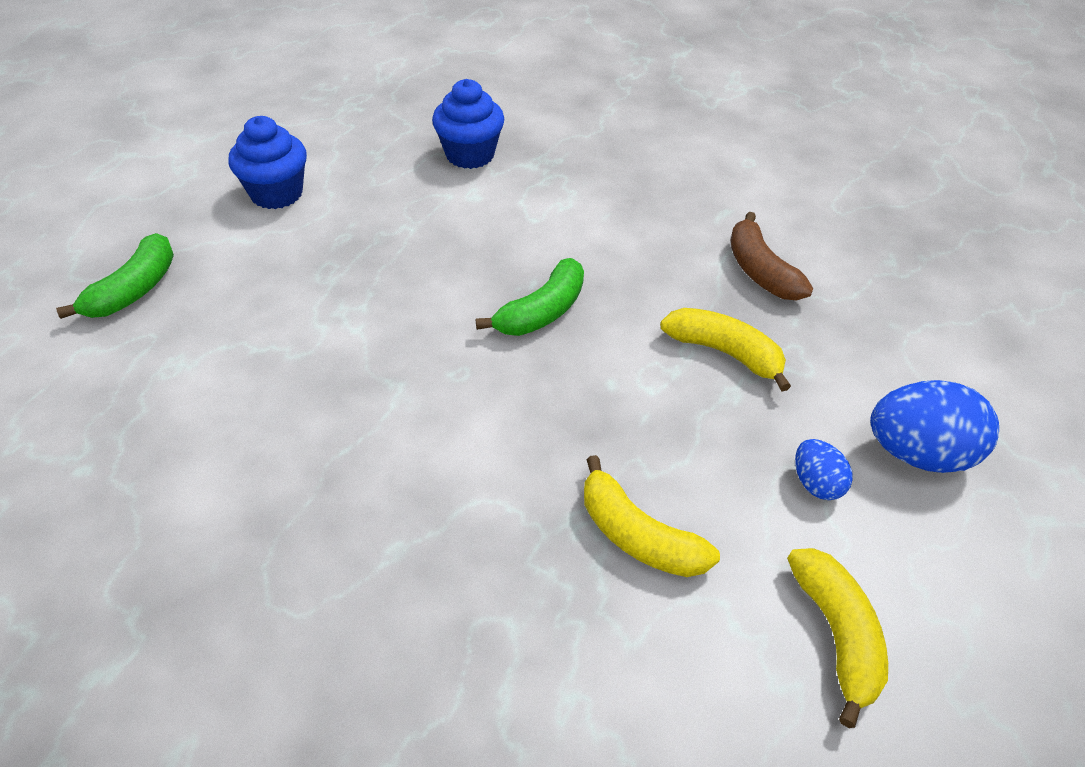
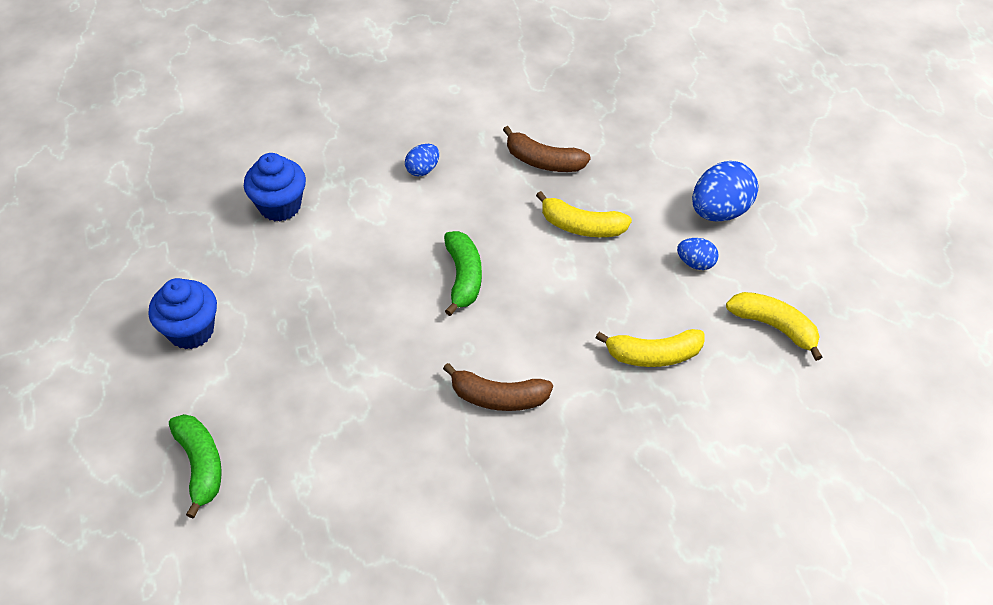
camera: 45 degrees left, 5 degrees up
(424, 438) = (498, 397): none -> brown banana
(628, 204) = (423, 169): none -> blue egg
(724, 353) = (582, 226): yellow banana -> yellow banana turned 150 degrees counterclockwise

